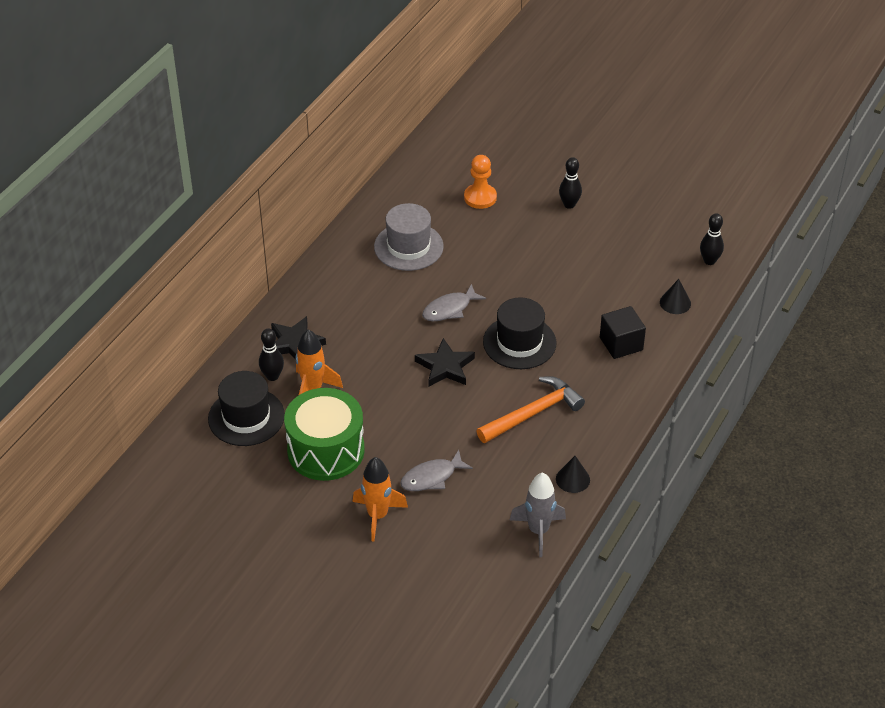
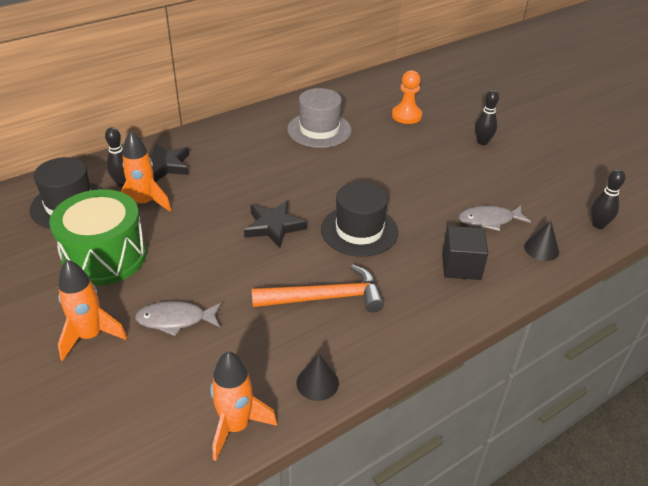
camera: 25 degrees right, 5 degrees down
(449, 309) = (316, 183): grey fish -> grey fish (489, 220)
(538, 531) = (236, 426): grey rocket -> orange rocket

